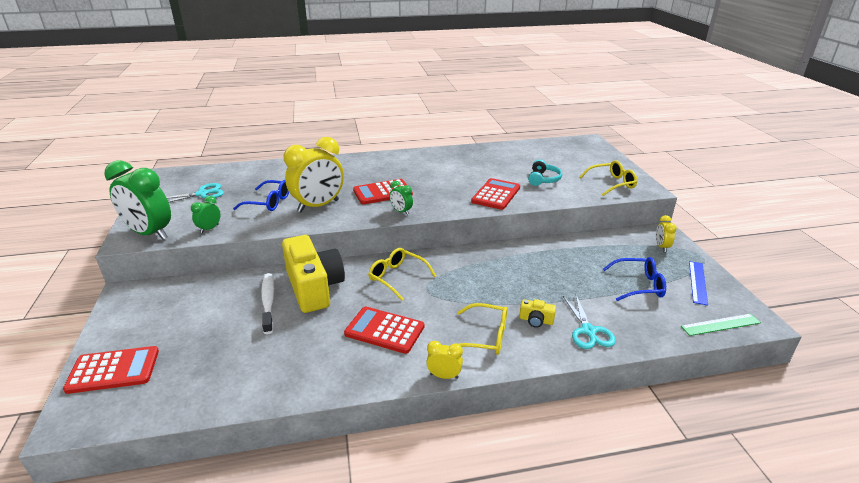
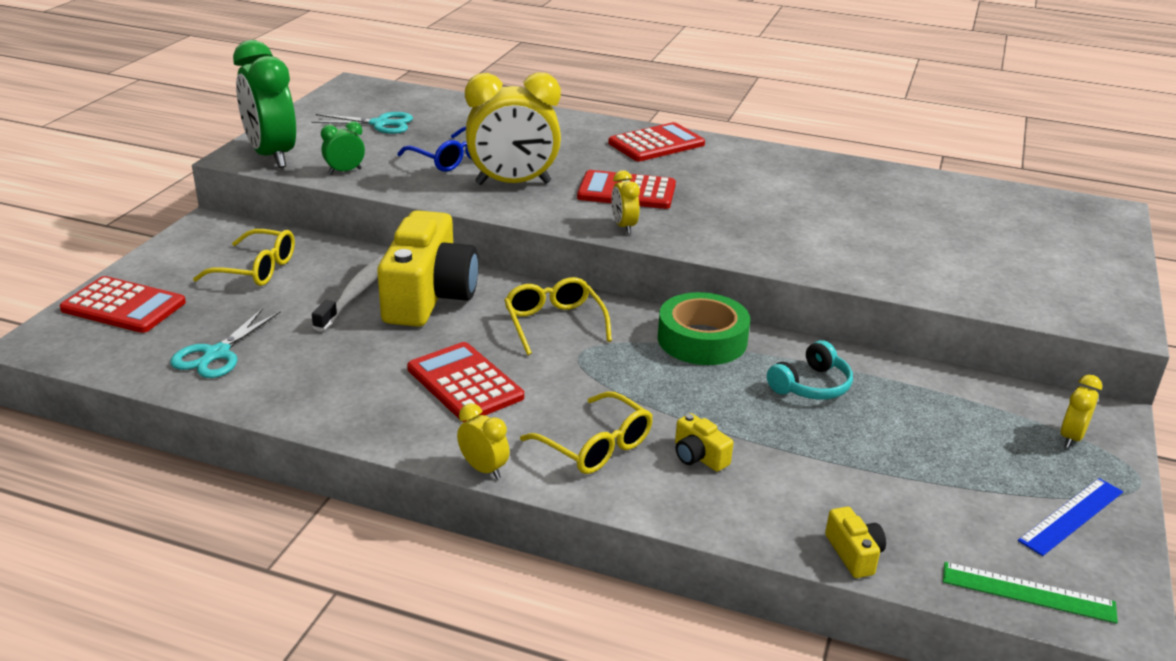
camera: 30 degrees right, 0 degrees up
(401, 212) = (624, 227): green clock -> yellow clock
(476, 259) = (702, 340): none -> green tape
(496, 194) = (808, 247): red calculator -> red calculator (656, 144)
(543, 179) = (926, 249): turquoise headphones -> turquoise headphones (811, 385)
(588, 331) = (768, 504): turquoise scissors -> turquoise scissors (217, 354)
(612, 184) = (1056, 294): yellow glasses -> yellow glasses (257, 269)
(639, 285) = (944, 477): blue glasses -> none
(645, 339) = (854, 554): none -> yellow camera

